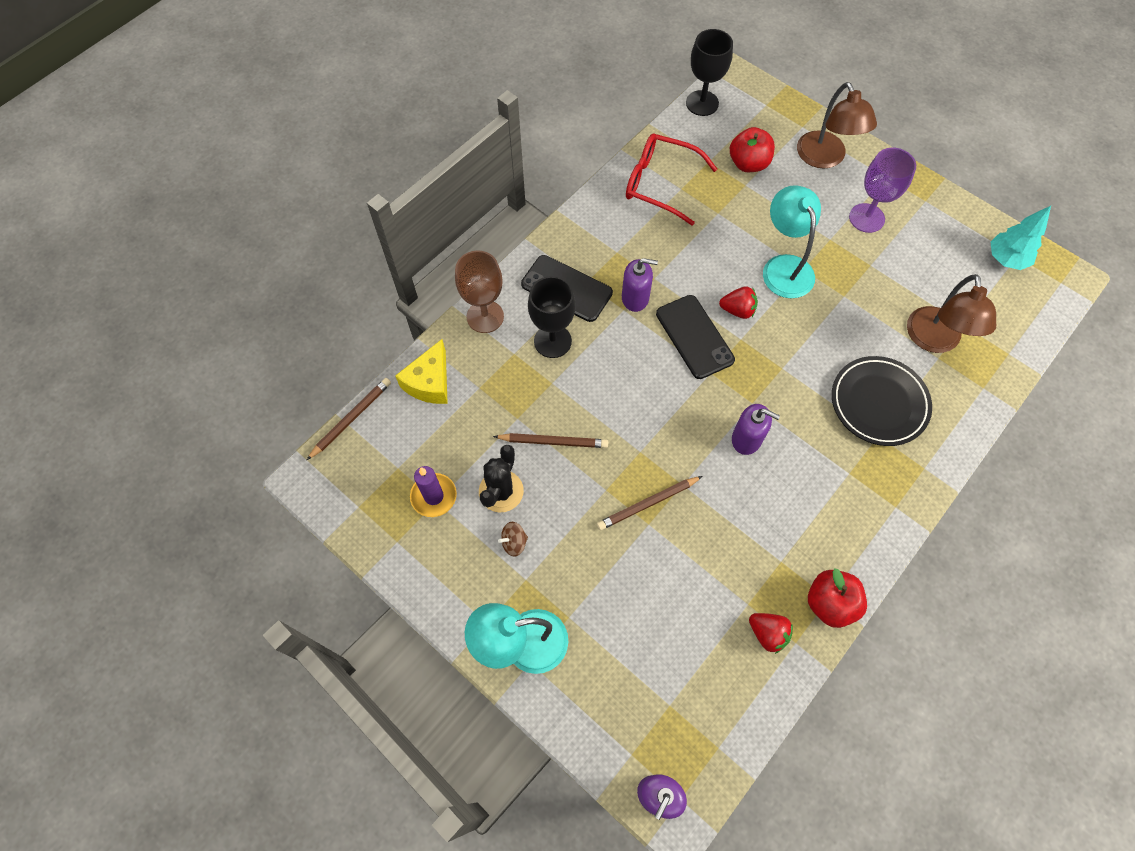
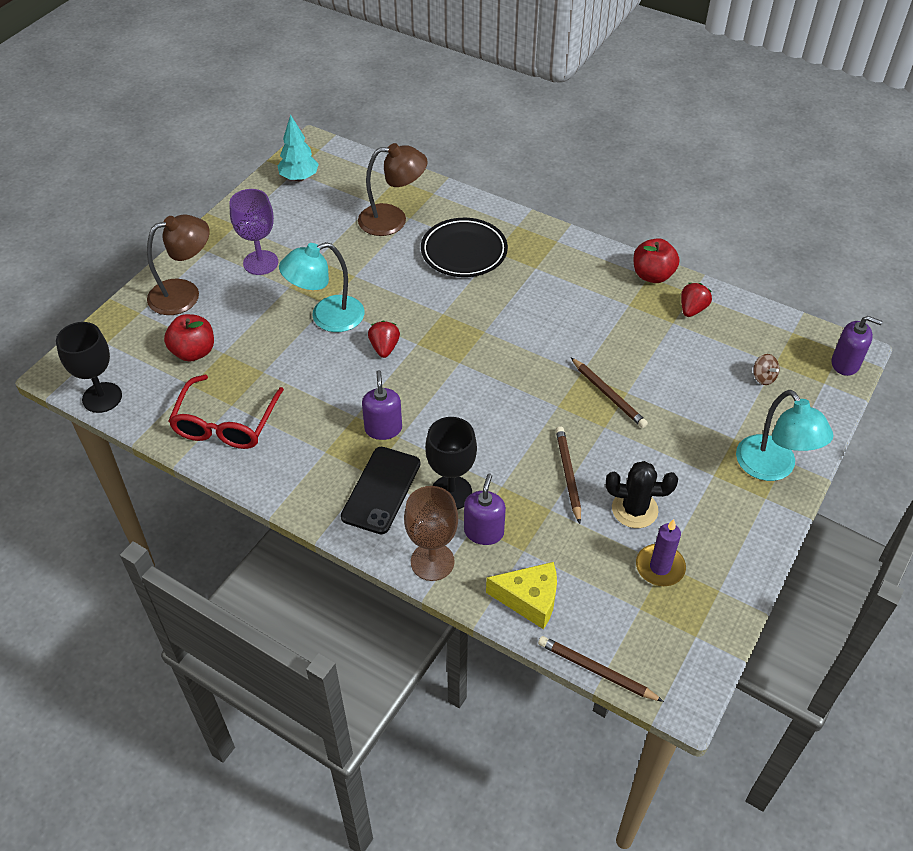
camera: 100 degrees left, 15 degrees down
(514, 542) = (682, 490): brown spinning top -> brown spinning top (763, 377)
(694, 337) = (421, 377): black phone -> none
(746, 439) = (522, 332): purple soap dispenser -> purple soap dispenser (484, 532)

